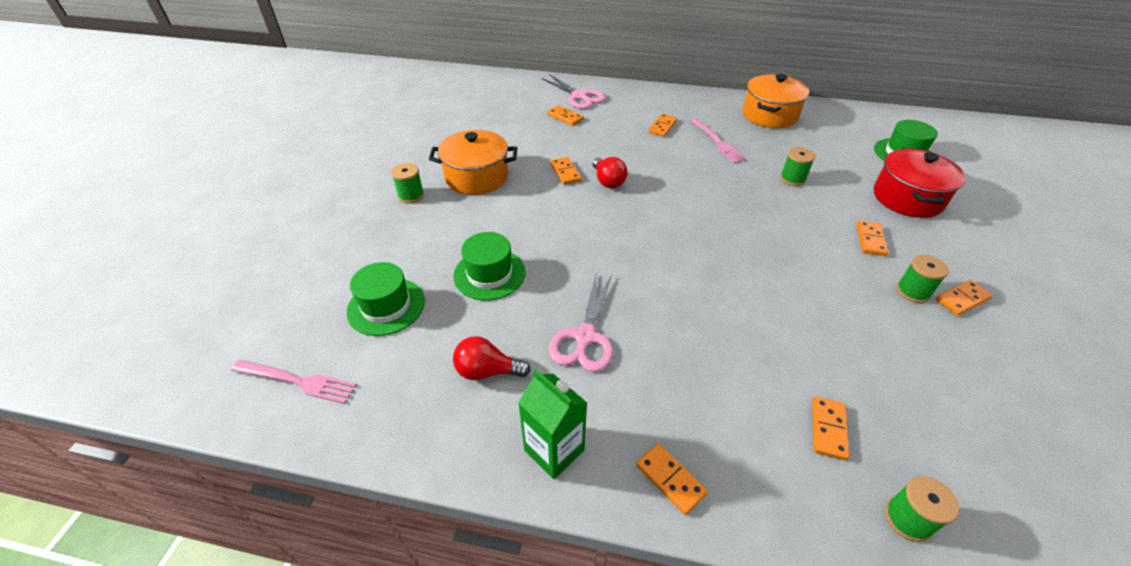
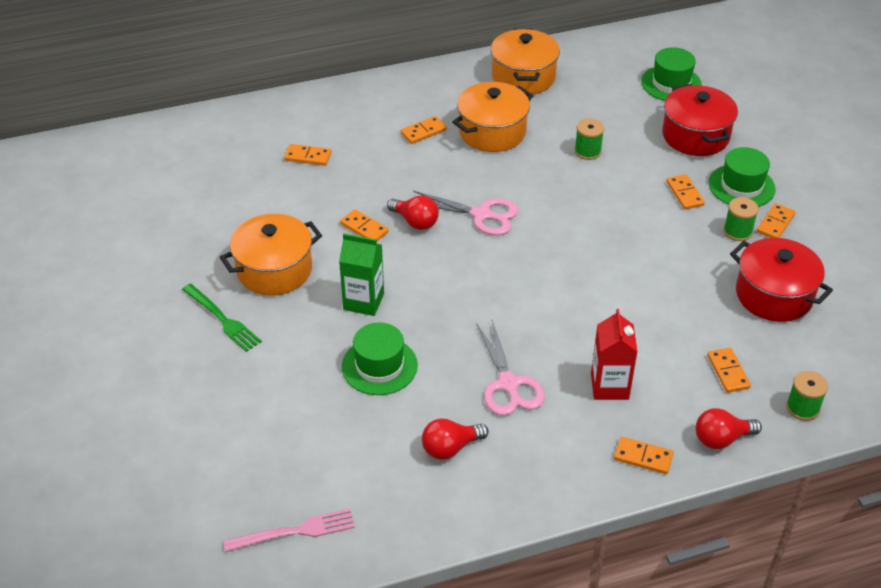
camera: 30 degrees left, 0 degrees up
(386, 306) = (310, 437): green hat -> green hat (741, 186)
(411, 195) = (222, 319): green spool -> green fork
(554, 450) = (549, 478): green carton -> green carton (363, 301)
(579, 96) = (301, 121): pink scissors -> pink scissors (481, 215)
(662, 127) = (423, 132): orange domino -> orange domino turned 60 degrees clockwise
(683, 384) = (609, 386): none -> red carton
(717, 142) = (492, 132): pink fork -> orange pot
(778, 505) = (721, 439): none -> red light bulb
(927, 369) = (774, 295): none -> red pot

